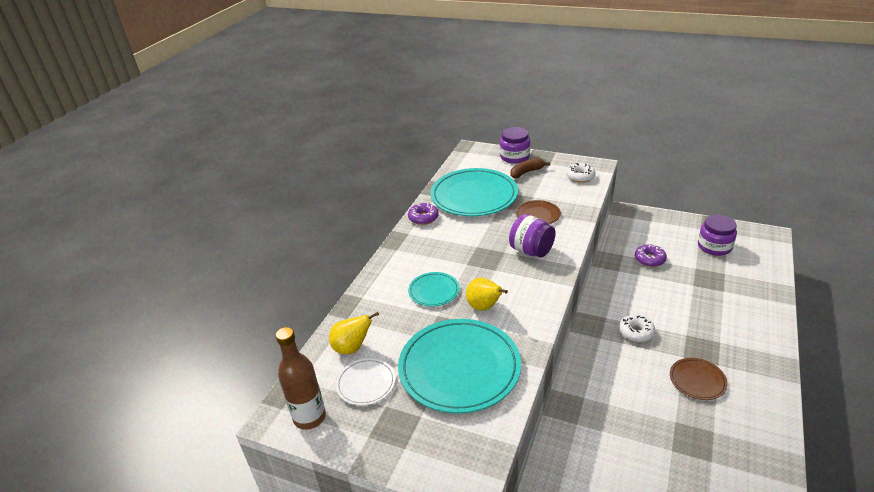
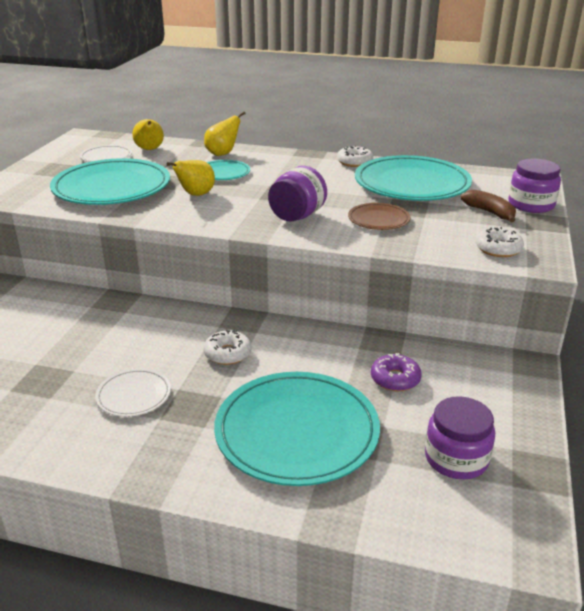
camera: 80 degrees right, 5 degrees down
(309, 417) = (78, 144): brown bottle -> none
(381, 292) = (223, 153): none -> yellow pear
(423, 218) = (354, 162): purple donut -> white donut
(697, 380) = (134, 395): brown plate -> white plate
(711, 301) = (297, 431): none -> turquoise plate

